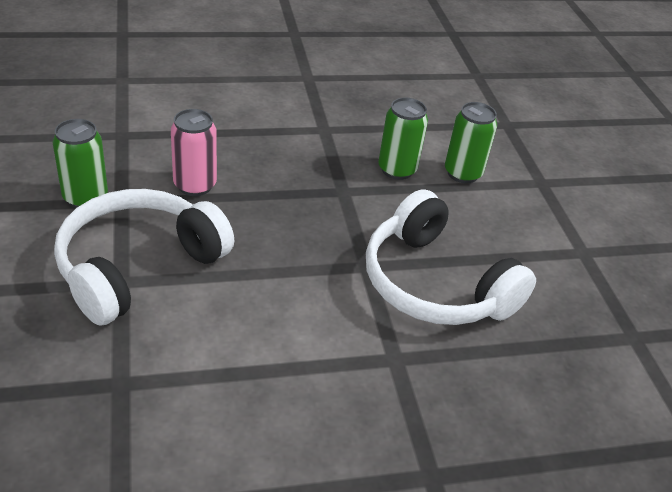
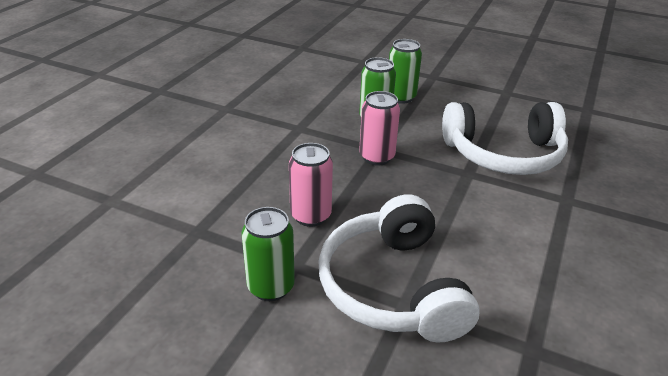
camera: 50 degrees left, 5 degrees down
(327, 193) = (377, 157): none -> pink can

